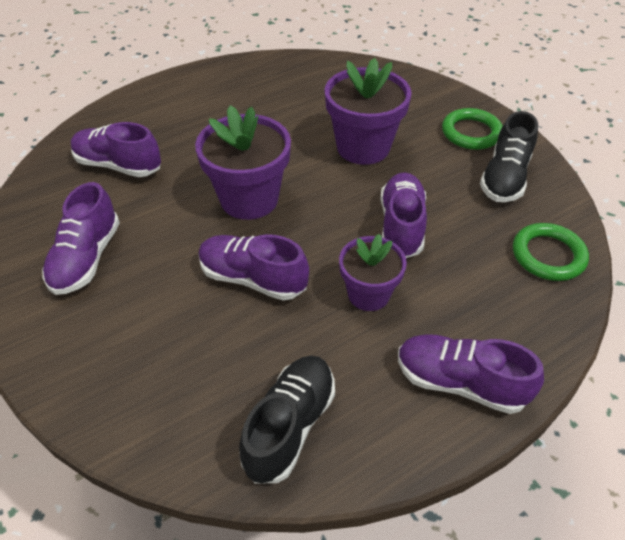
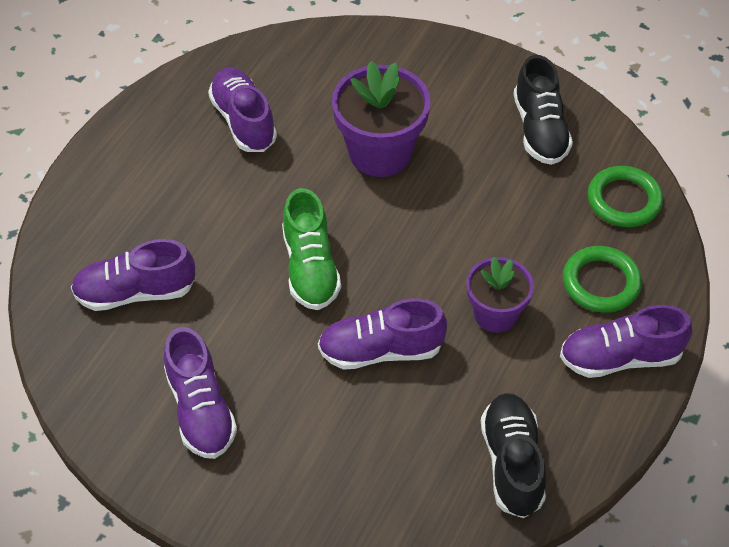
camera: 30 degrees left, 5 degrees up
(249, 199) = (310, 268): purple flower pot -> green shoe
(401, 226) = (478, 229): purple shoe -> purple shoe (243, 121)
(471, 133) = (476, 86): green ring -> green ring (601, 283)

